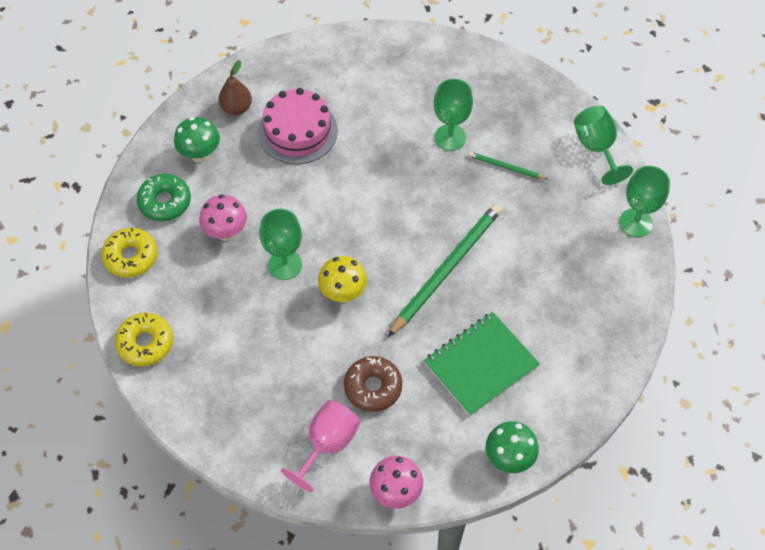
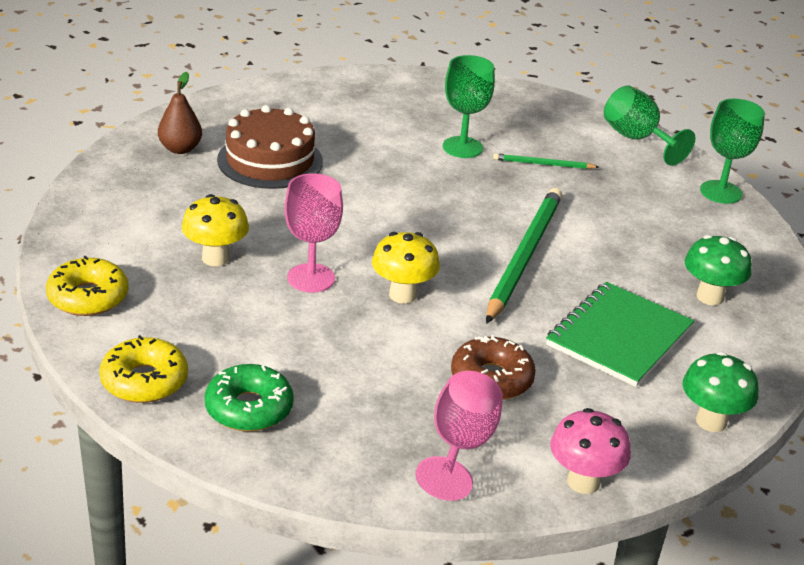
camera: 20 degrees left, 25 degrees down
(165, 202) = (117, 240): green donut -> green donut (249, 408)
(200, 154) = (149, 193): green mushroom -> green mushroom (710, 297)
(226, 232) = (215, 258): pink mushroom -> yellow mushroom
(285, 265) = (311, 278): green goblet -> pink goblet
(297, 131) = (270, 160): pink cake -> brown cake

